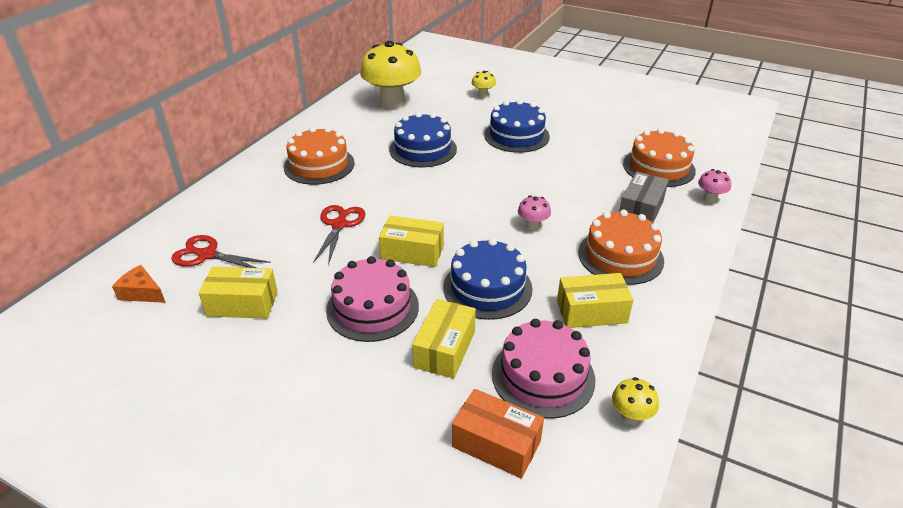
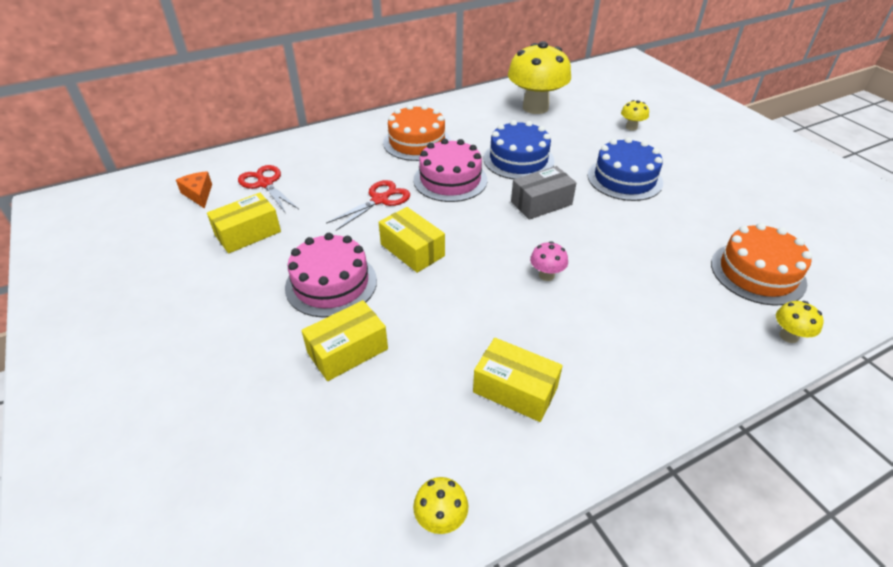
camera: 35 degrees right, 5 degrees up
(242, 304) = (248, 233): yellow box -> yellow box turned 75 degrees counterclockwise
(487, 288) = (441, 314): blue cake -> none
(496, 444) = (298, 462): orange box -> none
(543, 376) = (402, 425): pink cake -> pink cake (450, 180)
(620, 256) = (607, 349): orange cake -> none
(640, 210) = (684, 310): grey box -> grey box (541, 203)
(710, 199) = (788, 336): pink mushroom -> yellow mushroom

